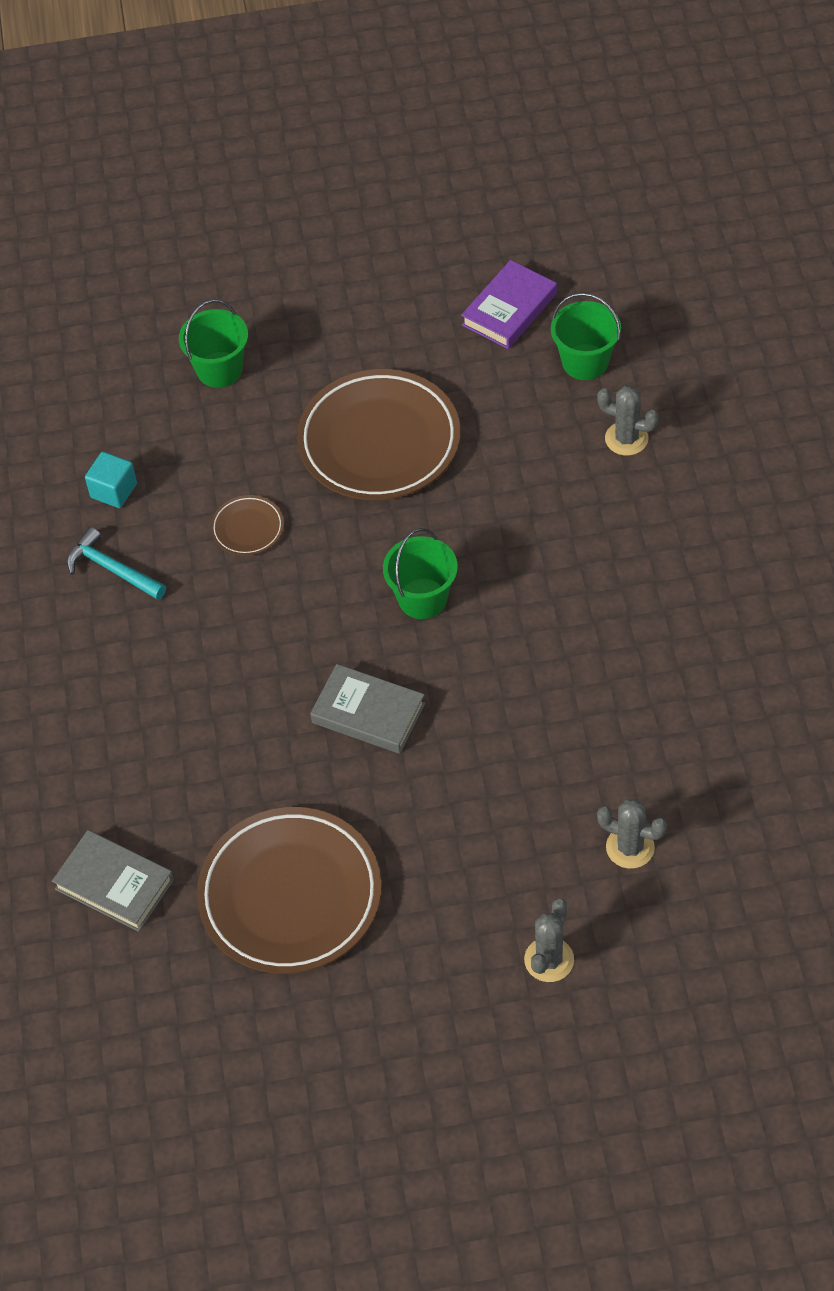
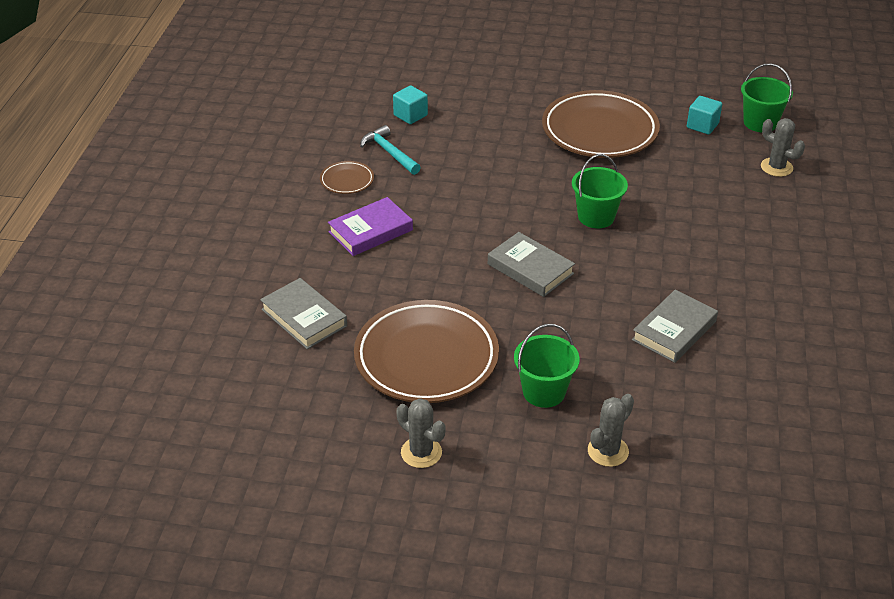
camera: 15 degrees right, 15 degrees down
(219, 369) = (508, 74): green bucket -> green bucket (544, 392)
(248, 528) = (490, 153): brown plate -> brown plate (347, 180)
(509, 309) = (716, 87): purple book -> purple book (371, 231)
(511, 390) = (702, 125): none -> turquoise cube
(573, 755) = (674, 331): none -> grey book
(630, 847) = (698, 397): grey cactus -> grey cactus (421, 452)

